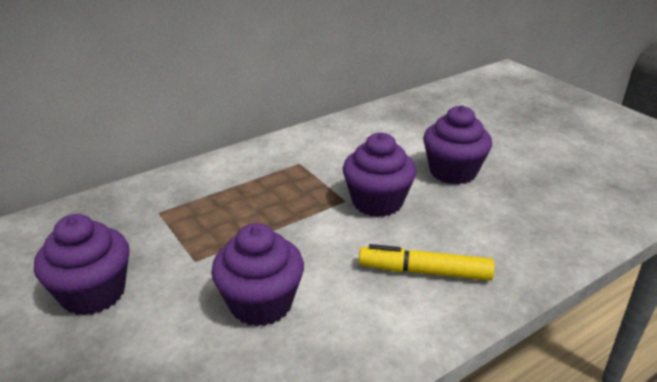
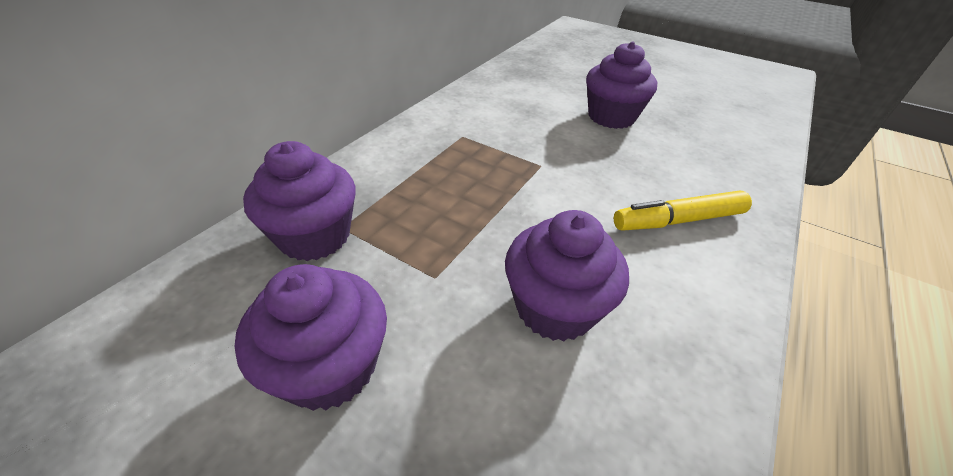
camera: 25 degrees left, 10 degrees up
(377, 202) = (572, 160): purple cupcake -> purple cupcake (314, 236)

